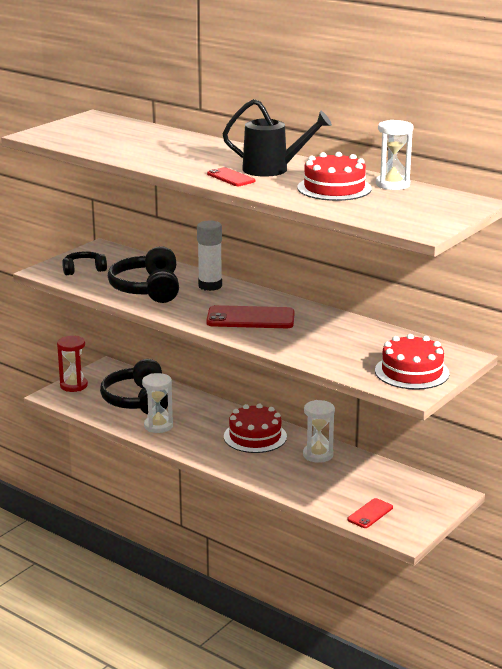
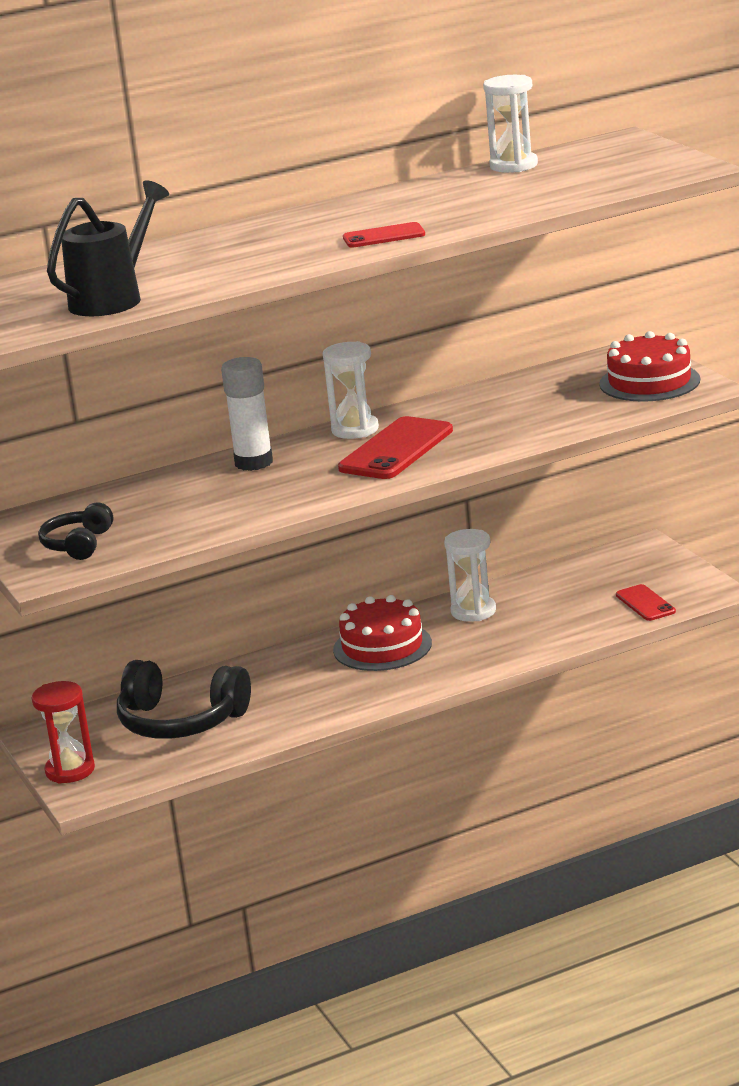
camera: 60 degrees left, 0 degrees up
(147, 289) = (213, 505): black headphones -> none
(158, 426) = (278, 715): white hourglass -> white hourglass (355, 430)
(272, 169) = (378, 214): black watering can -> black watering can (113, 299)
(334, 188) = (493, 191): red cake -> none

